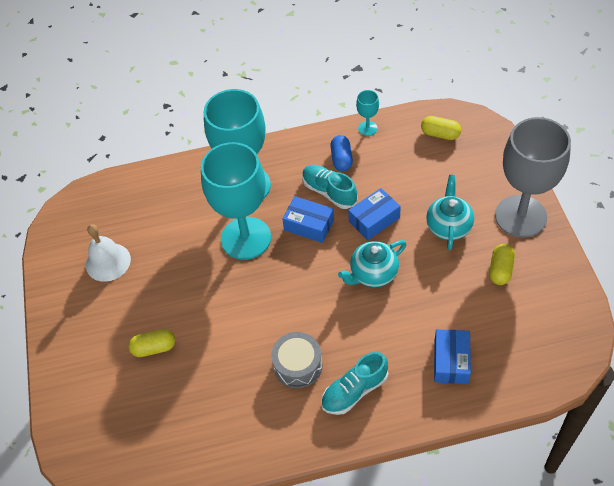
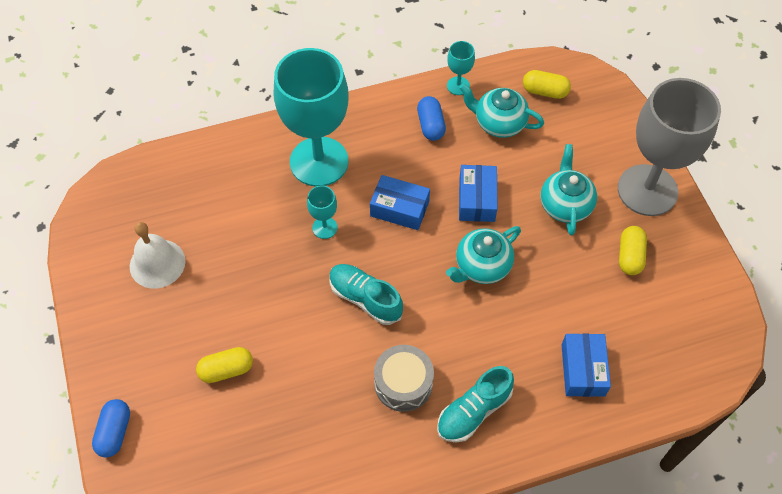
camera: 10 degrees left, 5 degrees up
(60, 393) = (115, 432): none -> blue capsule
(246, 238) = (324, 227): turquoise goblet -> turquoise goblet, size x0.41
(329, 192) = (420, 166): turquoise shoe -> turquoise shoe (365, 298)
(374, 219) = (476, 199): blue box -> blue box turned 45 degrees counterclockwise
(398, 159) = (498, 123): none -> turquoise teapot

